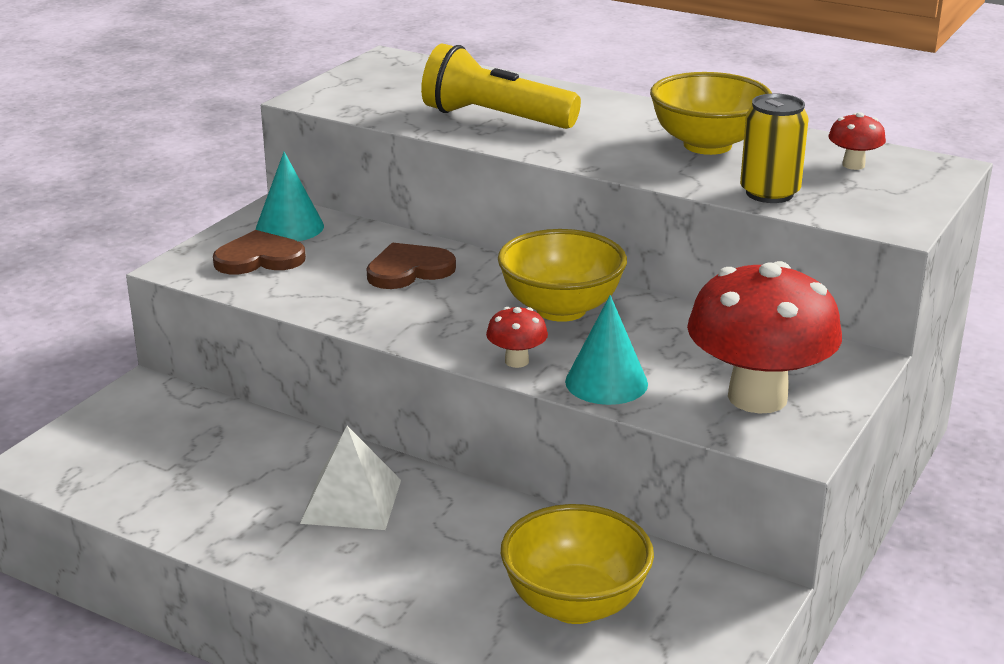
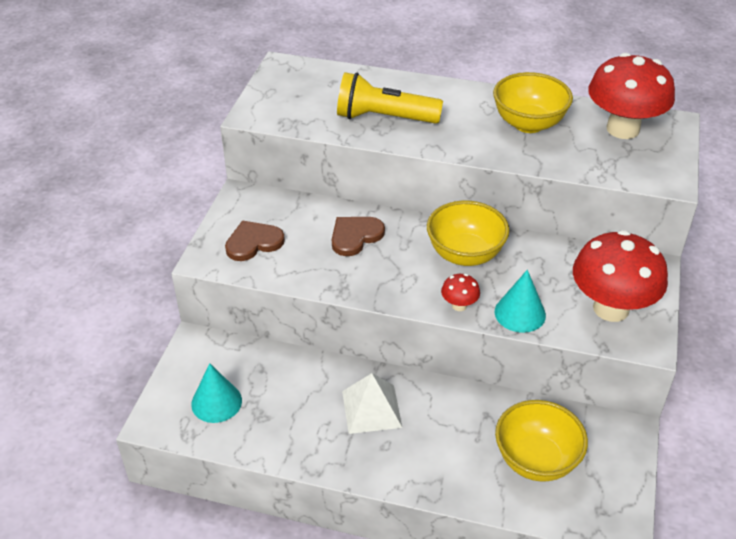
camera: 15 degrees left, 15 degrees up
(289, 227) = (259, 209): turquoise cone -> turquoise cone (216, 402)
(769, 193) = (586, 164): yellow can -> none
(853, 165) = (623, 129): red mushroom -> red mushroom, size x2.35

